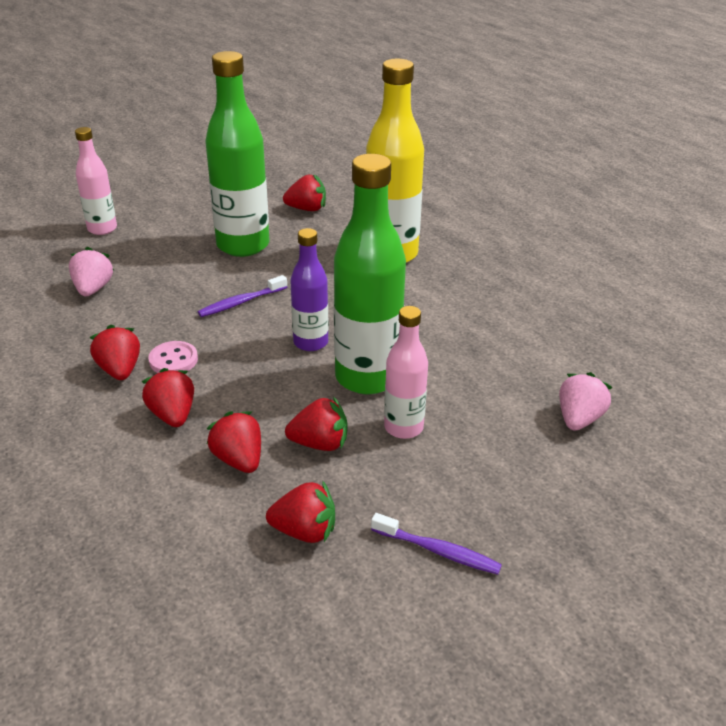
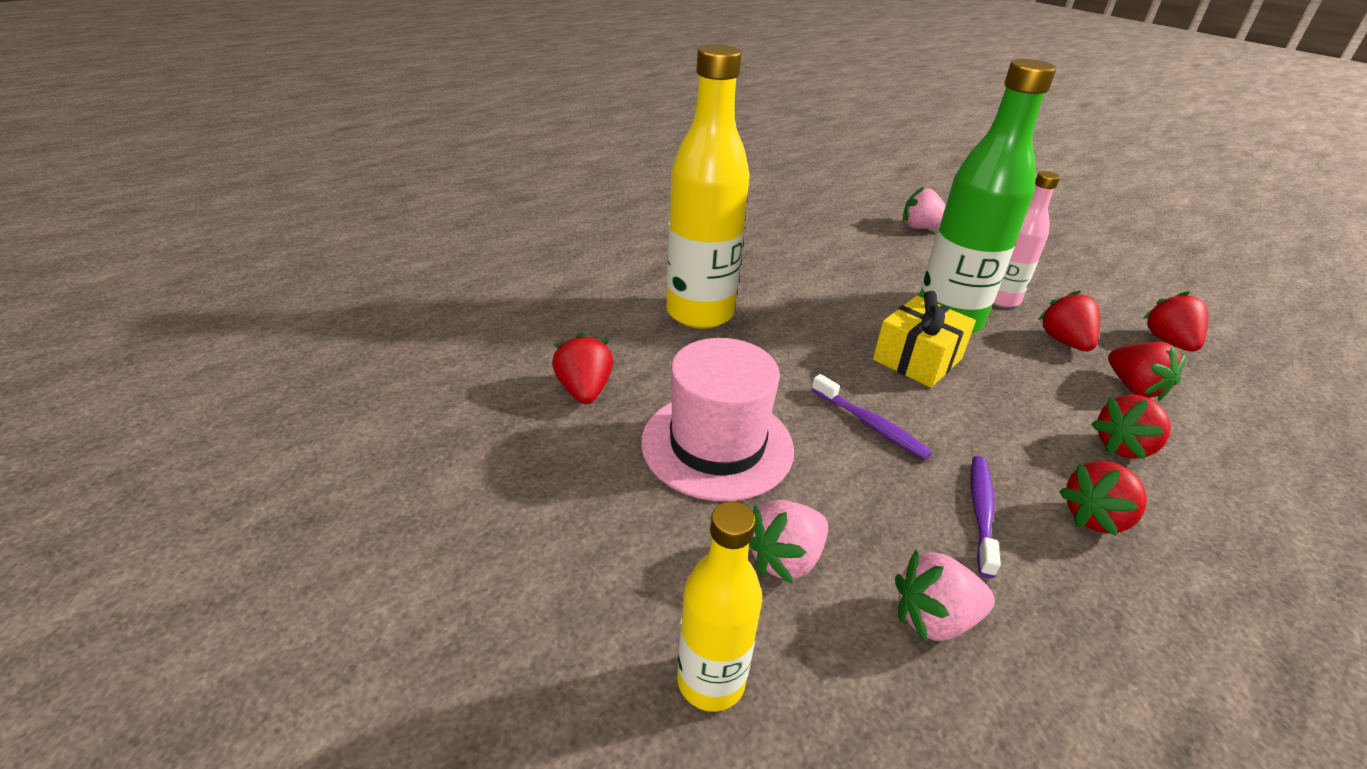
camera: 100 degrees left, 0 degrees up
(102, 229) = (711, 681): pink bottle -> yellow bottle
(152, 254) = (785, 559): none -> pink strawberry
(173, 360) = (1033, 467): pink button -> none
(239, 459) = (1134, 387): red strawberry -> red strawberry turned 75 degrees counterclockwise
(243, 245) = (717, 445): green bottle -> pink hat
(310, 342) = (917, 359): purple bottle -> yellow gift
(438, 551) = (1116, 284): purple toothbrush -> purple toothbrush (981, 512)

